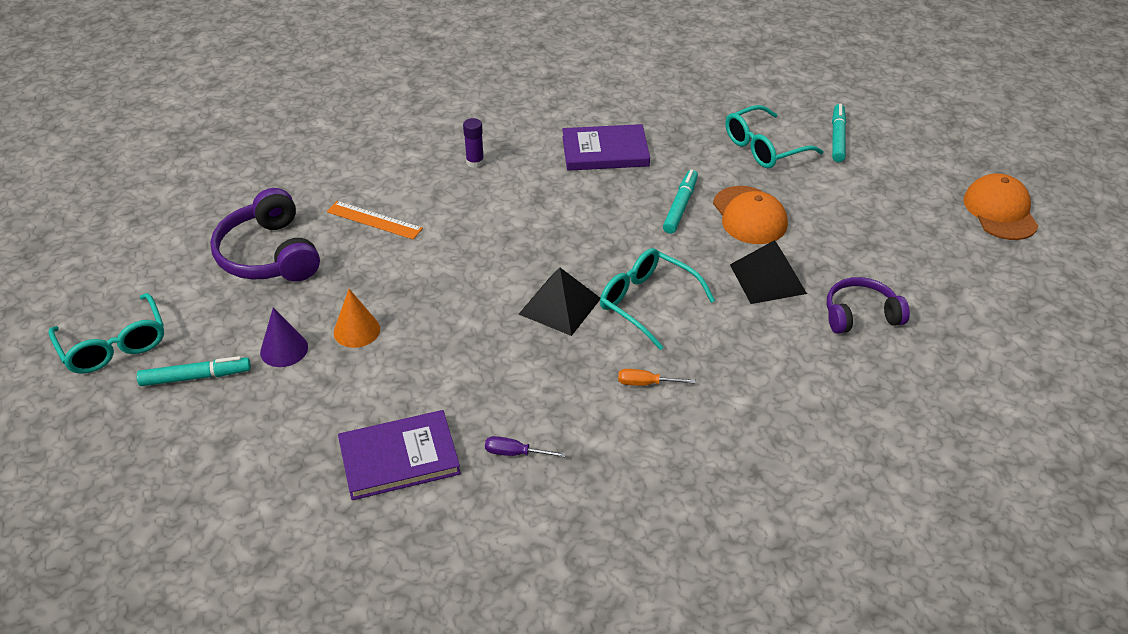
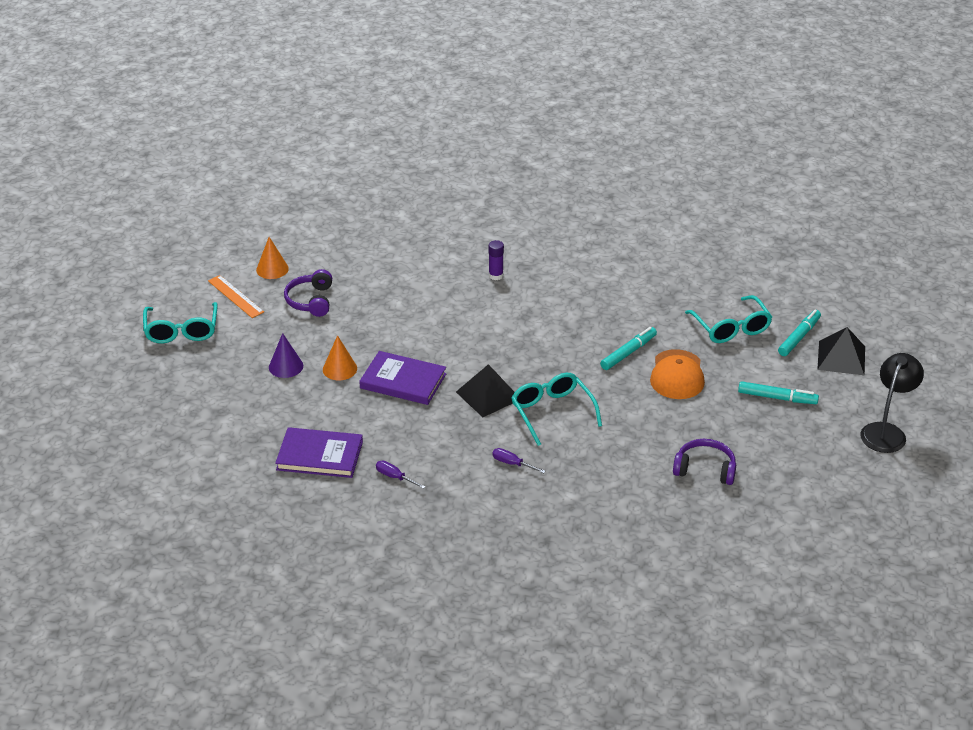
camera: 25 degrees right, 5 degrees down
(196, 377) = (221, 366): turquoise marker -> turquoise marker (777, 398)
(197, 230) = (272, 269): none -> orange cone
(269, 255) = (311, 301): purple headphones -> purple headphones, size x0.66
(374, 220) = (396, 297): orange ruler -> orange ruler (235, 296)
(605, 151) = (601, 295): purple book -> purple book (403, 381)
(645, 383) = (512, 463): orange screwdriver -> purple screwdriver
(764, 147) = (731, 328): turquoise glasses -> turquoise glasses turned 105 degrees counterclockwise
(768, 279) = (655, 423): black pyramid -> black pyramid (841, 358)
(1000, 211) = (886, 431): orange cap -> black lamp

